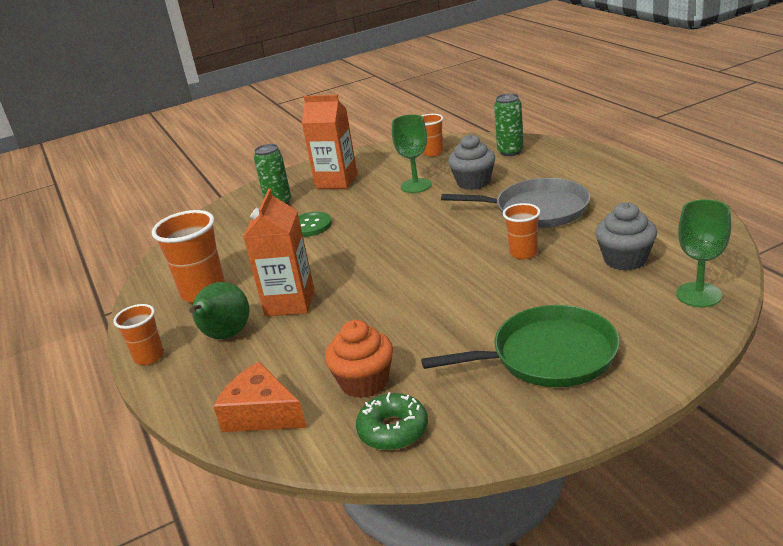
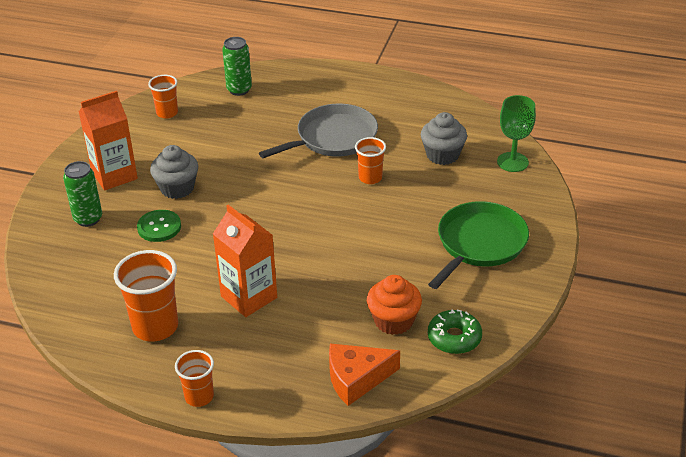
camera: 50 degrees left, 10 degrees up
(225, 336) = (238, 347): green pear -> none
(416, 186) = (201, 152): green goblet -> none
(473, 182) = (248, 131): grey cupcake -> grey cupcake (177, 188)

